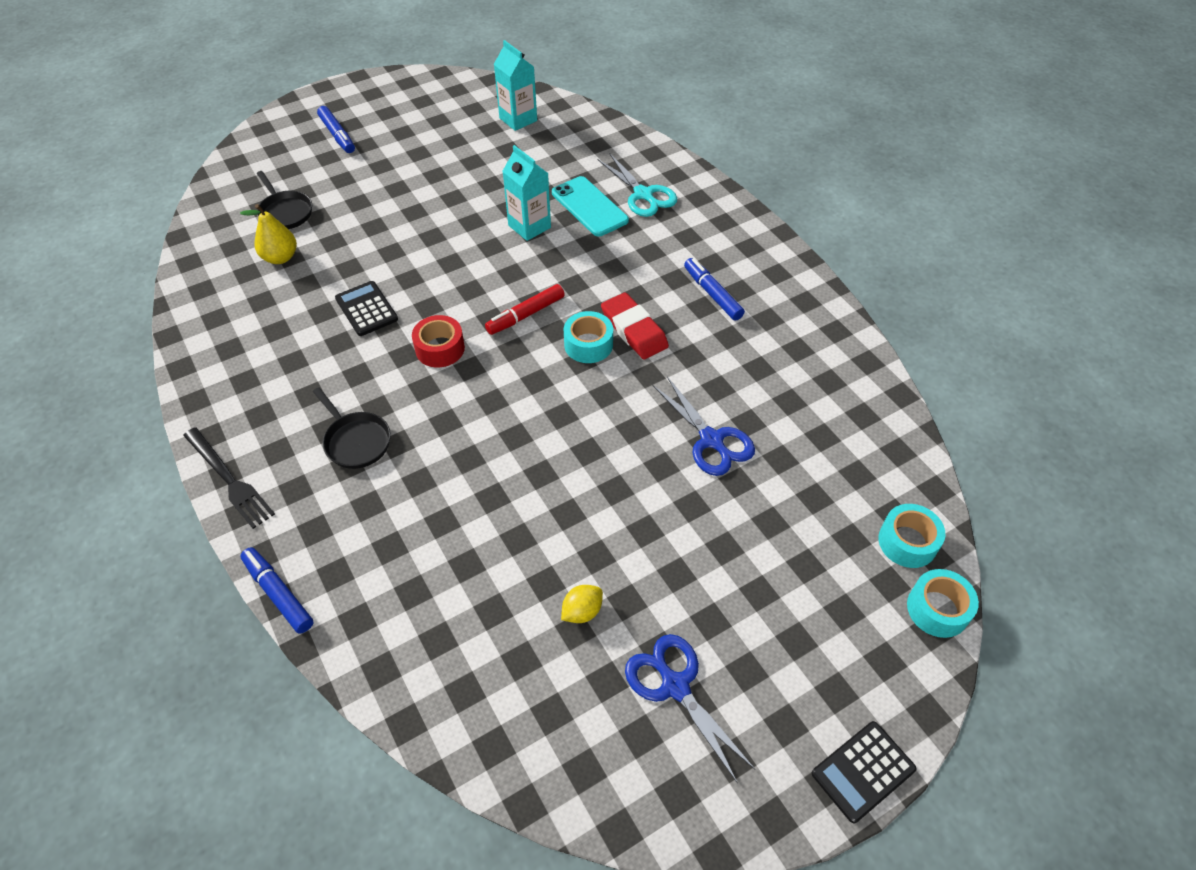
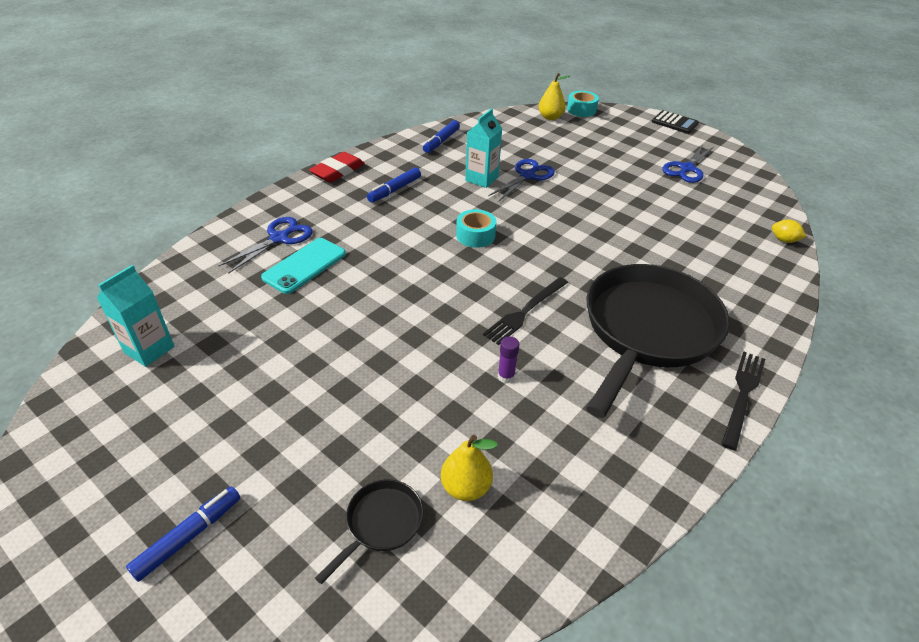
camera: 110 degrees left, 10 degrees down
(278, 593) = (790, 325): blue marker -> blue marker (441, 141)
(356, 441) = (647, 331): black pan -> black pan, size x2.42
(366, 309) = (506, 376): black calculator -> purple glue stick
(440, 348) = (525, 311): red tape -> black fork
(525, 315) = (461, 273): red marker -> none
(529, 226) = (344, 296): turquoise carton -> turquoise carton (481, 179)
(582, 611) = (677, 201): yellow lemon -> yellow lemon (784, 240)
(634, 330) = (449, 218): red eraser -> red eraser (338, 171)
(643, 195) = (279, 238): turquoise scissors -> blue scissors
(907, 542) = (550, 117): turquoise tape -> yellow pear

